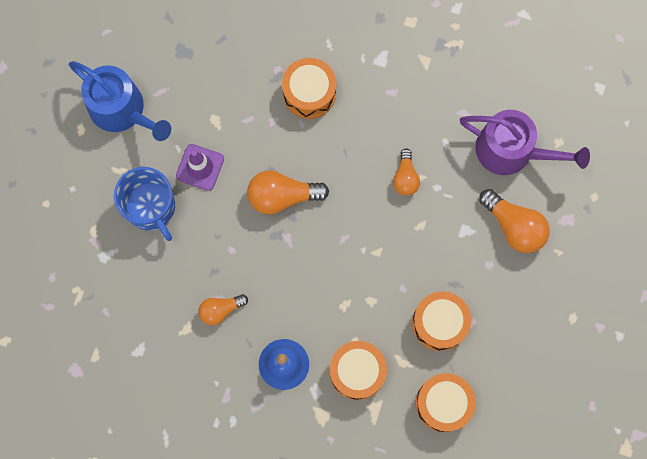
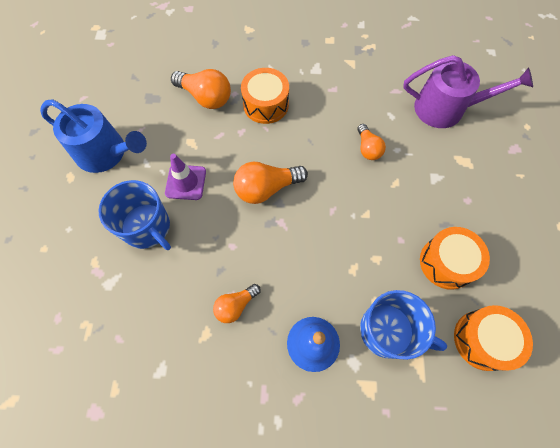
camera: 15 degrees left, 10 degrees down
(357, 372) = (388, 331): orange drum -> blue mug
(514, 226) = (474, 164): orange light bulb -> orange light bulb (206, 97)

